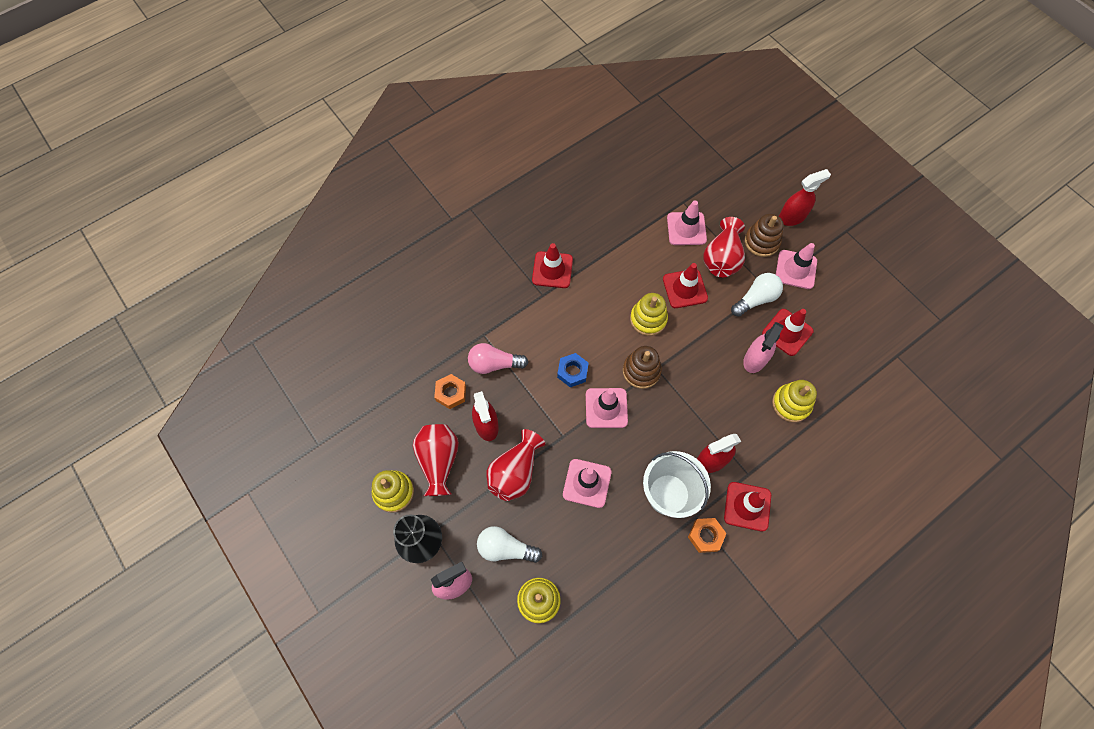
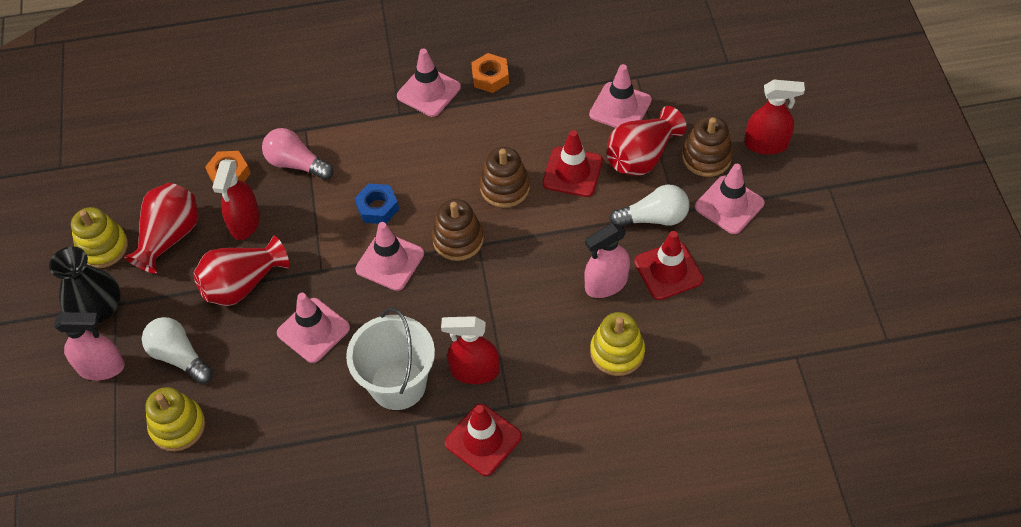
camera: 30 degrees right, 10 degrees down
(552, 270) = (428, 92): red traffic cone -> pink traffic cone
(648, 319) = (505, 187): yellow stacking toy -> brown stacking toy
(705, 536) = (411, 448): orange nut -> orange nut (490, 77)

